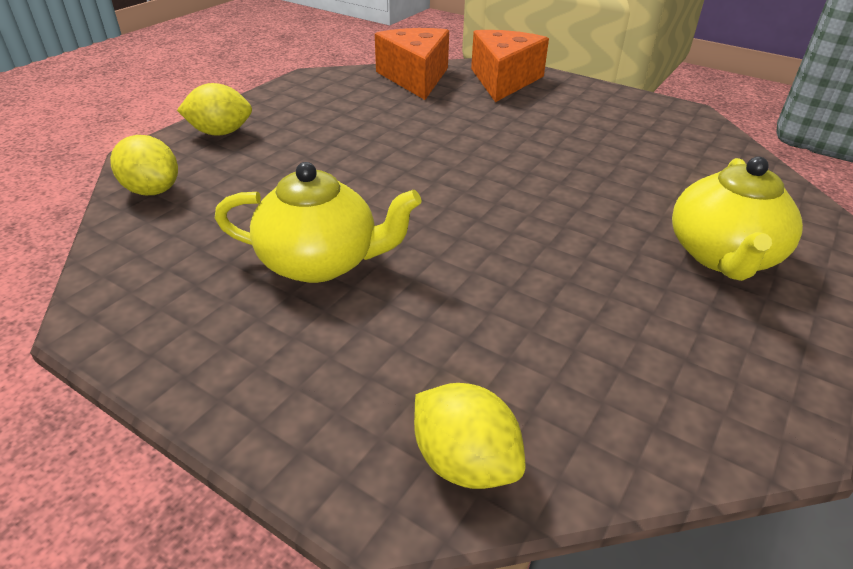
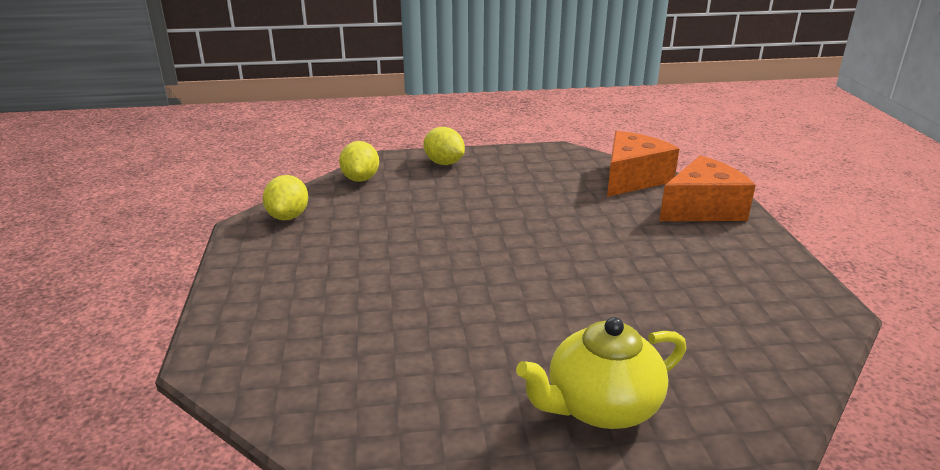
camera: 50 degrees right, 10 degrees down
(320, 262) = (365, 255): yellow teapot -> none
(464, 462) = (255, 375): yellow lemon -> yellow lemon (288, 216)

